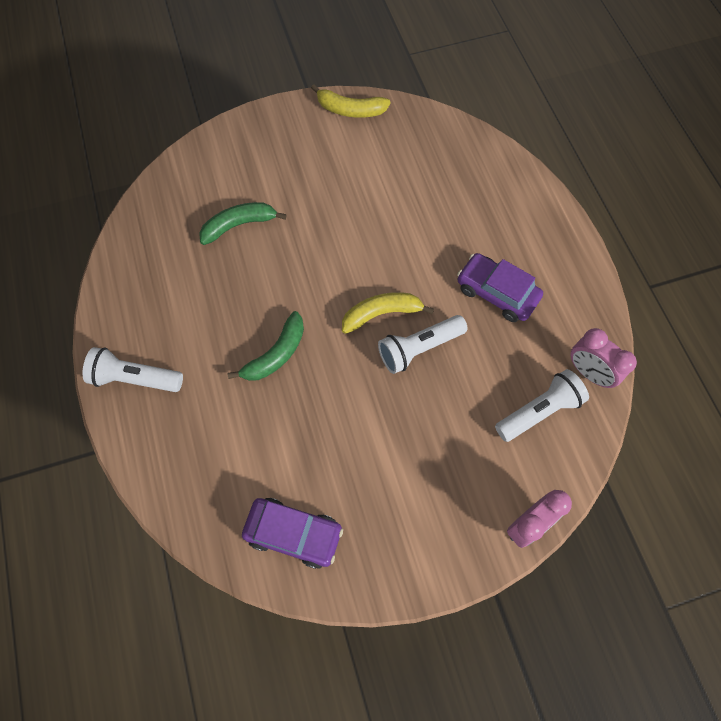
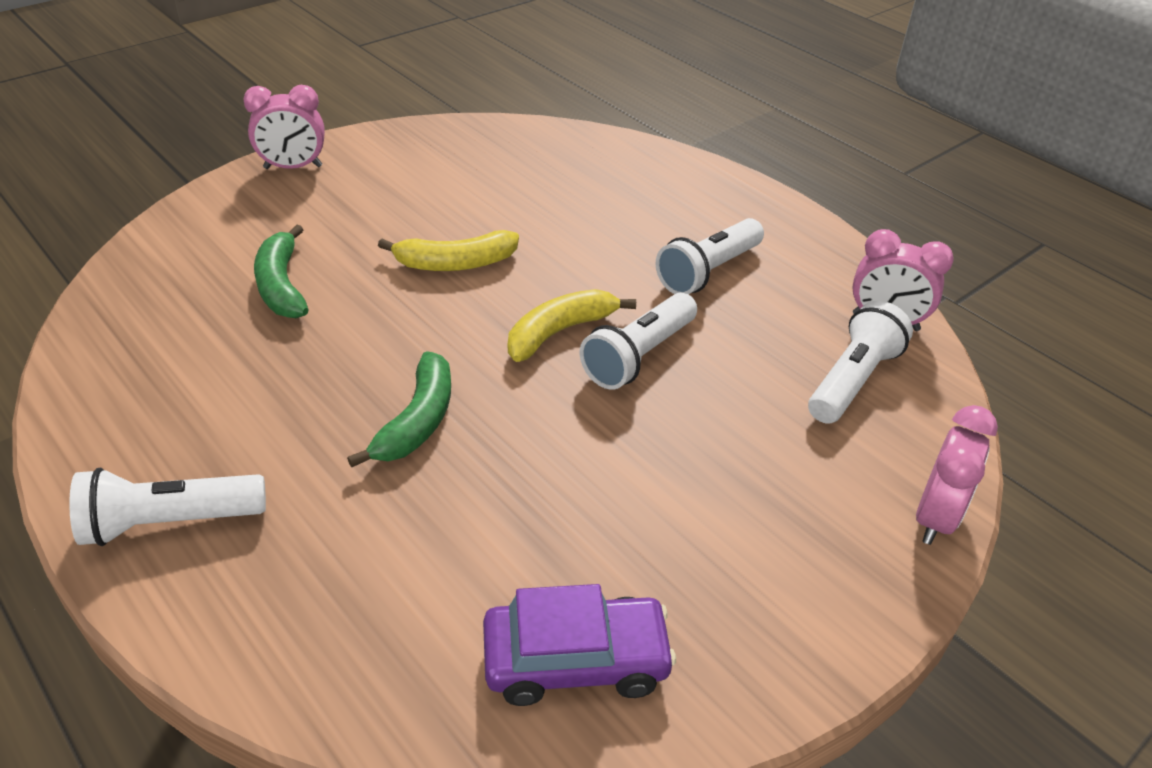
camera: 25 degrees left, 25 degrees down
(239, 225) = (282, 285): green banana -> green banana turned 60 degrees counterclockwise
(278, 120) = (293, 167): none -> pink clock
(350, 110) = (395, 140): yellow banana -> yellow banana (455, 263)
(496, 293) = (708, 271): purple car -> white flashlight

